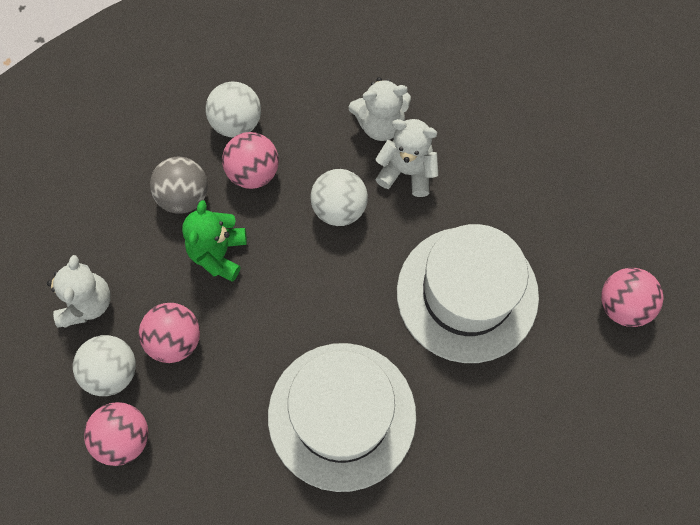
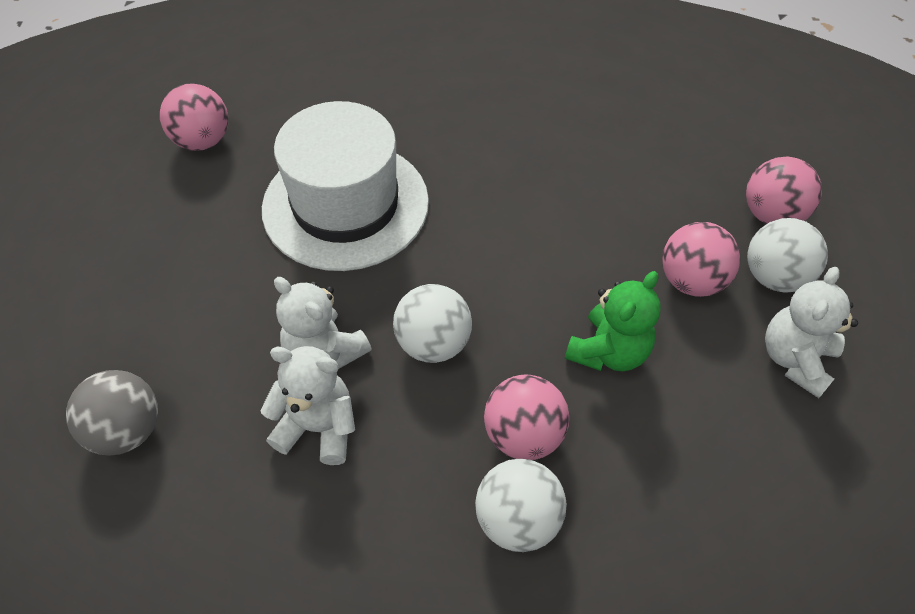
camera: 155 degrees left, 15 degrees down
(184, 196) = (632, 442): grey ball -> grey ball (127, 430)
(342, 416) = (535, 156): white hat -> none

